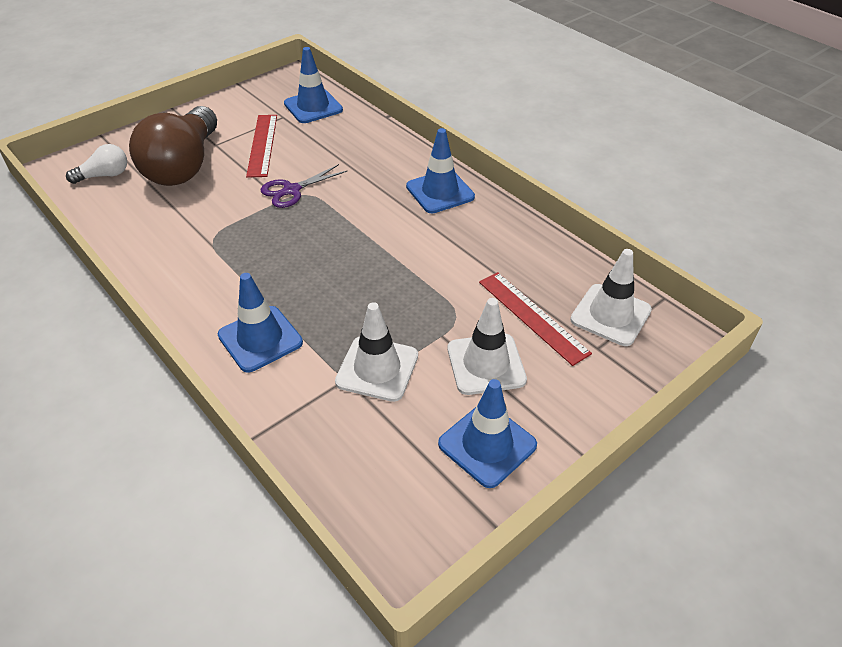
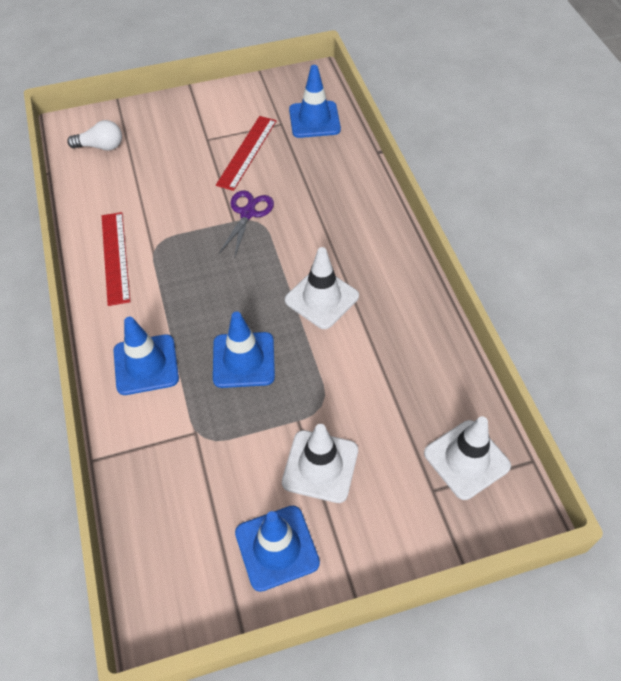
camera: 25 degrees right, 10 degrees up
(184, 166) = (169, 156): brown light bulb -> none
(292, 190) = (247, 213): purple scissors -> purple scissors turned 120 degrees clockwise
(377, 369) = (225, 433): white traffic cone -> white traffic cone (321, 298)
(440, 192) = (381, 259): blue traffic cone -> blue traffic cone (243, 360)
(532, 317) = (390, 432): red ruler -> red ruler (115, 257)

